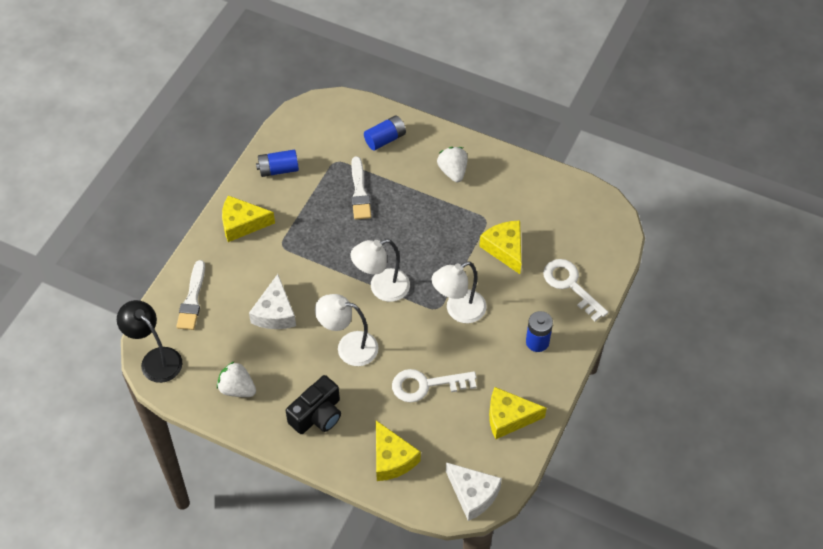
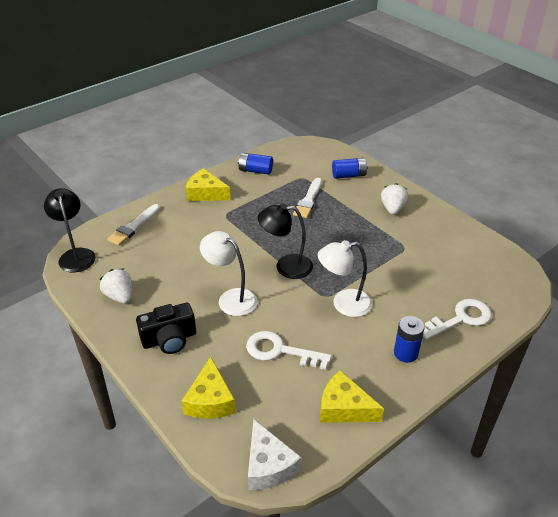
camera: 25 degrees right, 15 degrees down
(275, 312) = (188, 255): white cheese -> none
(381, 288) = (286, 266): white lamp -> black lamp
(505, 249) = (410, 272): yellow cheese -> none
(570, 285) = (460, 319): white key -> white key turned 75 degrees clockwise

